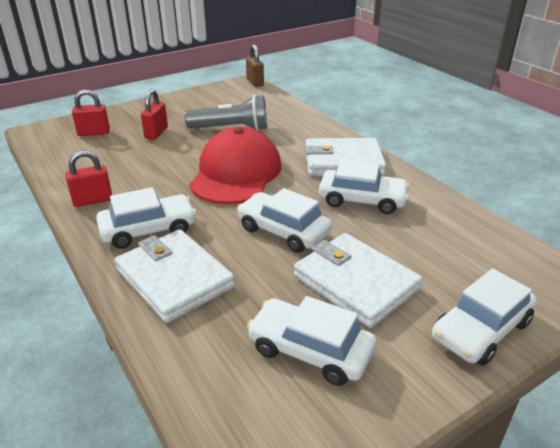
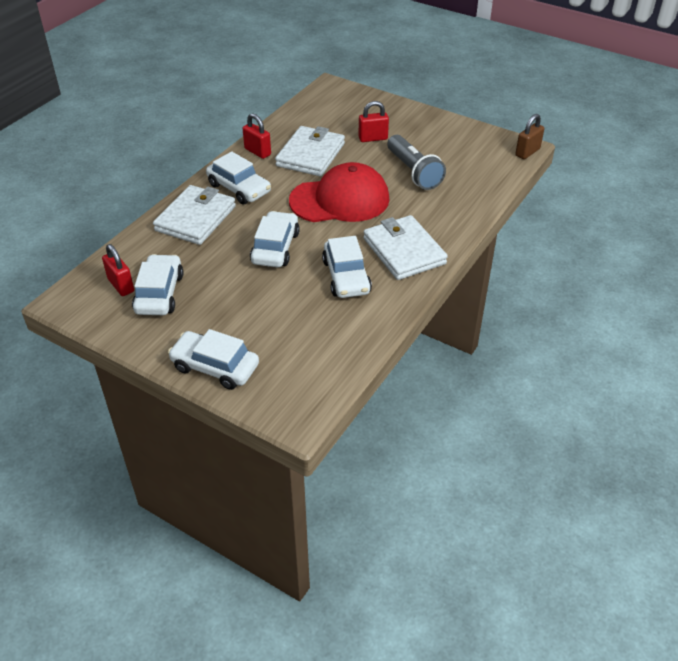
camera: 65 degrees right, 10 degrees up
(94, 133) = (348, 110): red padlock -> red padlock (121, 285)
(355, 283) = (234, 297): white wallet -> white wallet (310, 155)

